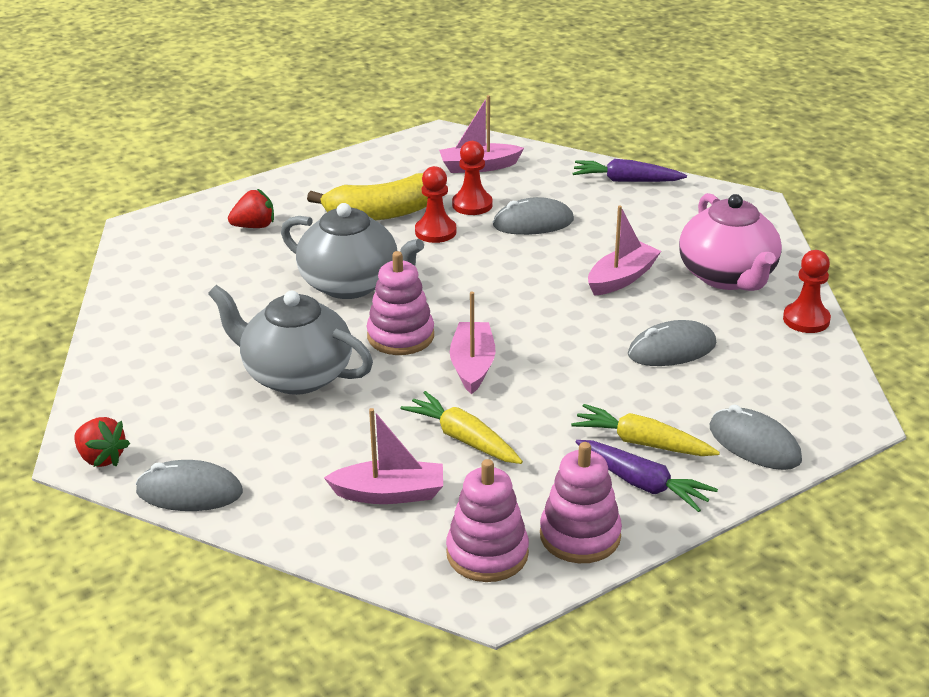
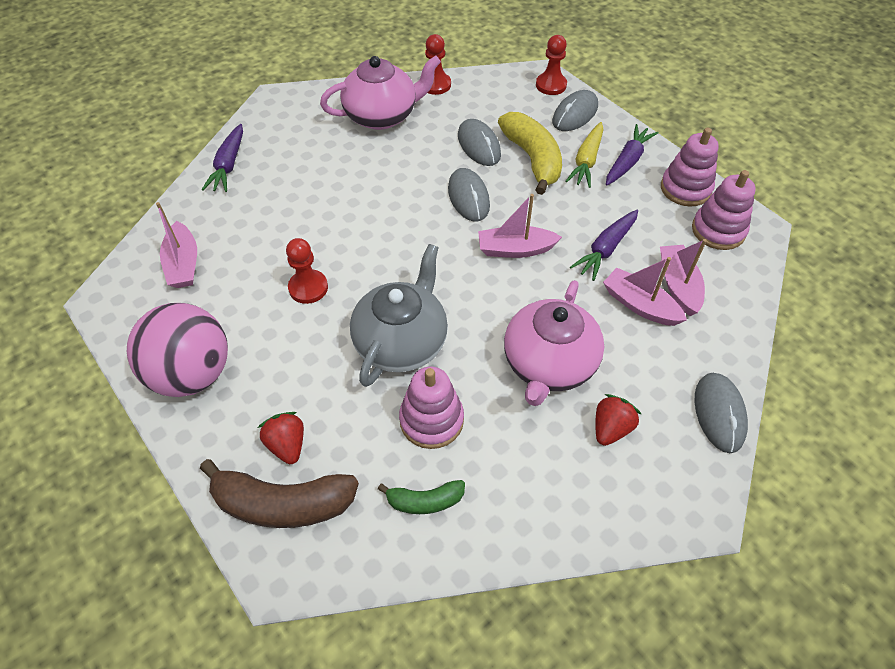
camera: 95 degrees left, 20 degrees up
(101, 458) = (699, 494): red strawberry -> red strawberry (611, 428)
(170, 293) = (425, 501): none -> green banana
(199, 226) = (283, 503): none -> brown banana
(295, 375) = (548, 364): grey teapot -> pink teapot
(344, 180) = (192, 374): none -> pink ball
(383, 213) = (269, 332): yellow banana -> yellow banana (532, 159)
(400, 336) = (481, 297): pink stacking toy -> pink stacking toy (431, 420)
(463, 438) = (605, 249): yellow carrot -> purple carrot
(472, 205) = (259, 264): red pawn -> red pawn (551, 85)
(533, 223) = (297, 221): grey mouse -> grey mouse (468, 197)
(622, 278) = (386, 169): pink boat -> pink boat (640, 305)

